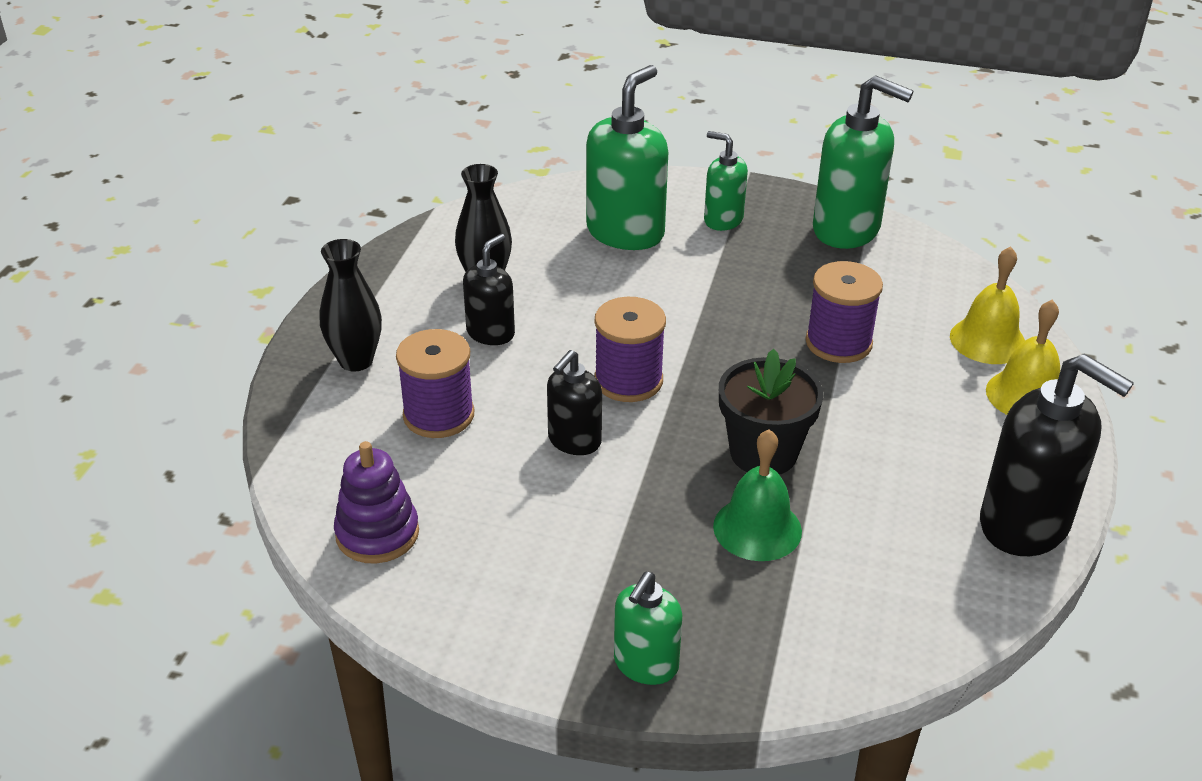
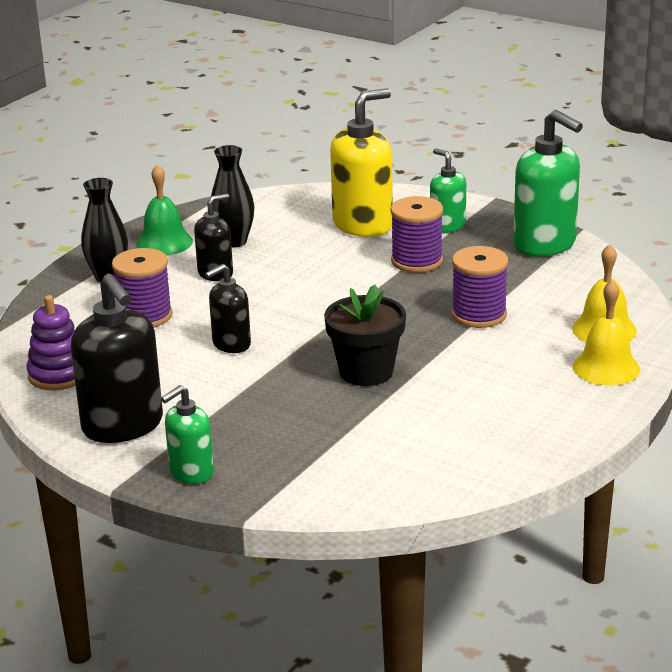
camera: 20 degrees right, 10 degrees down
(625, 232) = (363, 225): green soap dispenser -> yellow soap dispenser
(628, 380) = (297, 315): purple spool -> purple spool (417, 261)
(757, 528) = (327, 413): green bell -> green bell (164, 242)
(1025, 525) = (536, 444): black soap dispenser -> black soap dispenser (123, 426)

